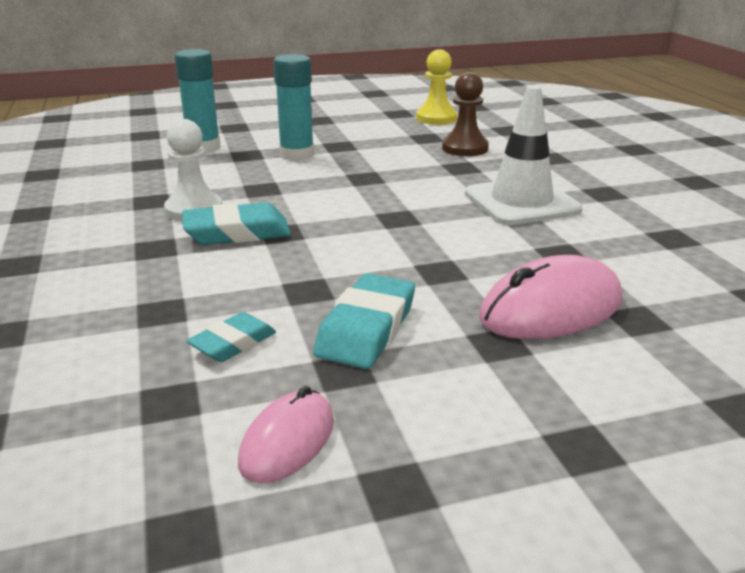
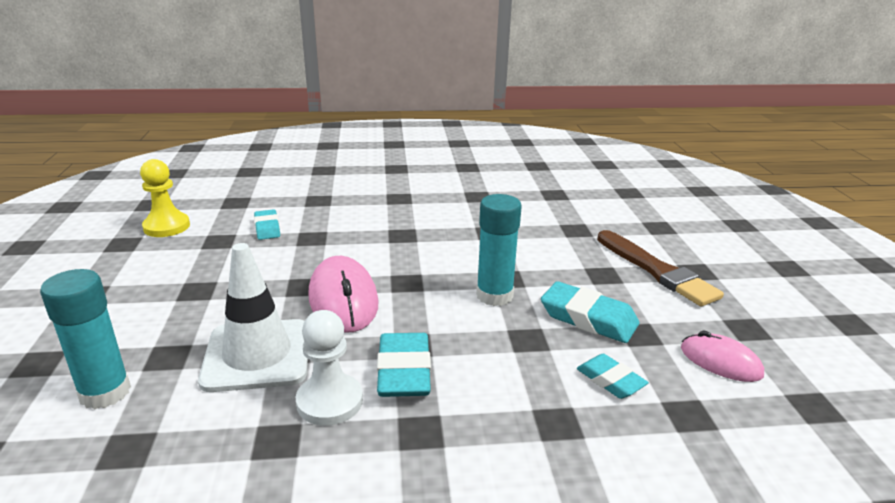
camera: 80 degrees left, 0 degrees up
(297, 155) = (204, 319): turquoise glue stick -> turquoise glue stick (494, 295)
(465, 148) = (267, 228): brown pawn -> turquoise eraser
(521, 202) = (401, 228): white traffic cone -> white traffic cone (257, 355)
(548, 396) = (656, 270): none -> brown brush
(551, 309) = (564, 251): pink mouse -> pink mouse (343, 300)

